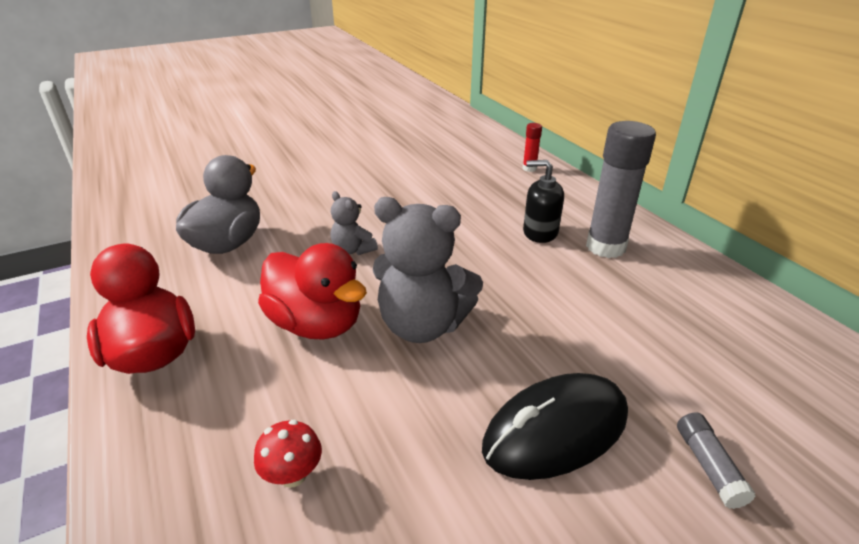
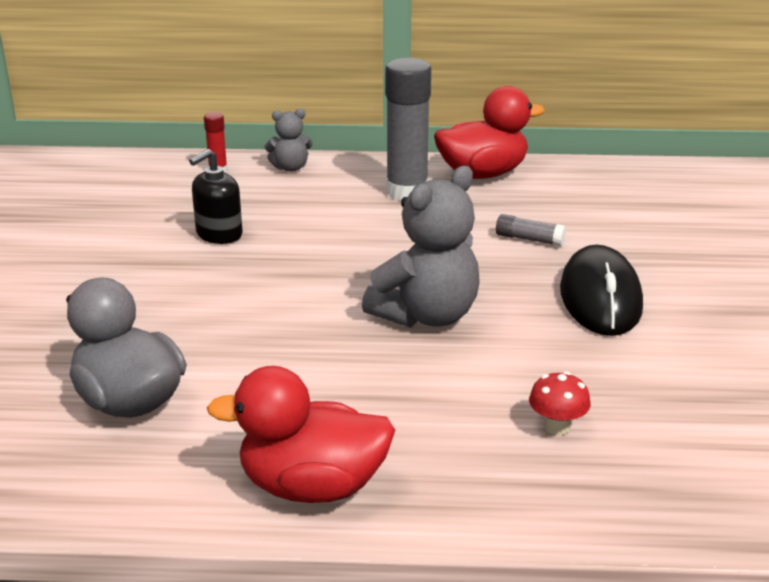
camera: 60 degrees left, 5 degrees down
(316, 324) = (366, 372): red duck -> red duck (483, 174)
(353, 250) = (252, 319): grey teddy bear -> grey teddy bear (290, 168)
(540, 232) = (347, 211): black soap dispenser -> black soap dispenser (219, 234)
(708, 466) = (670, 257): grey glue stick -> grey glue stick (529, 239)

